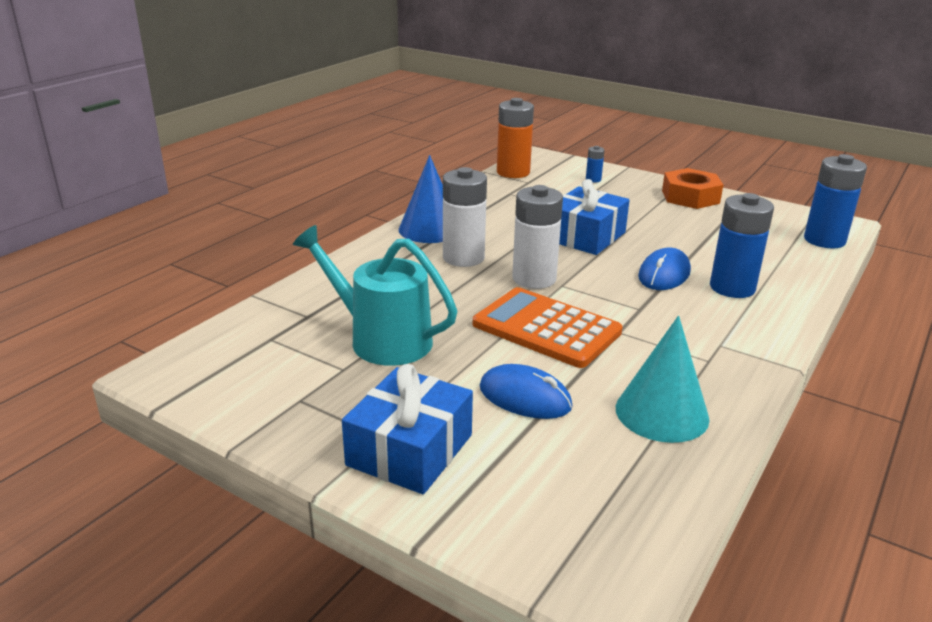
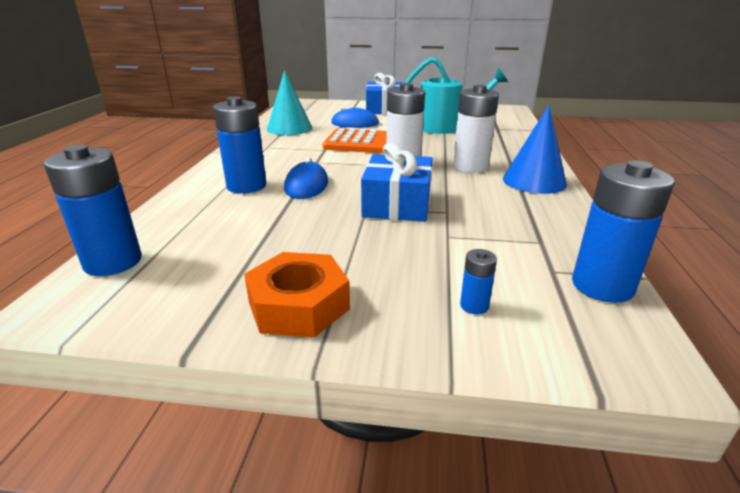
camera: 155 degrees right, 0 degrees up
(513, 172) = (602, 286): orange battery -> blue battery

